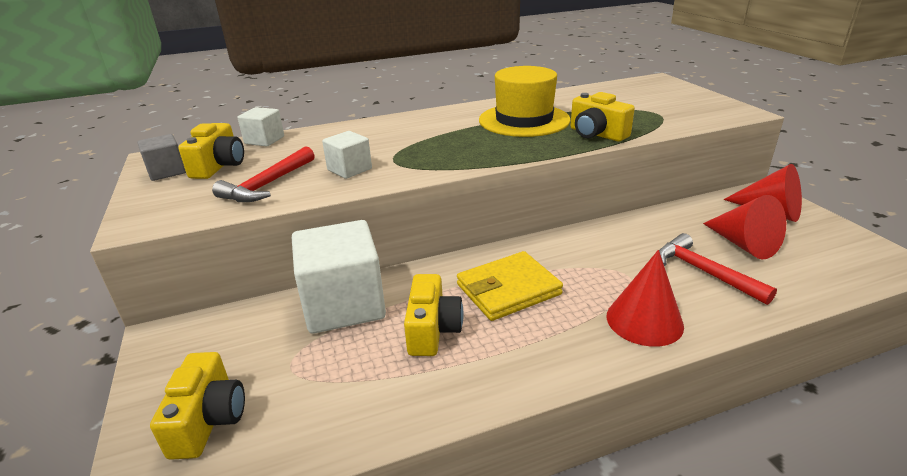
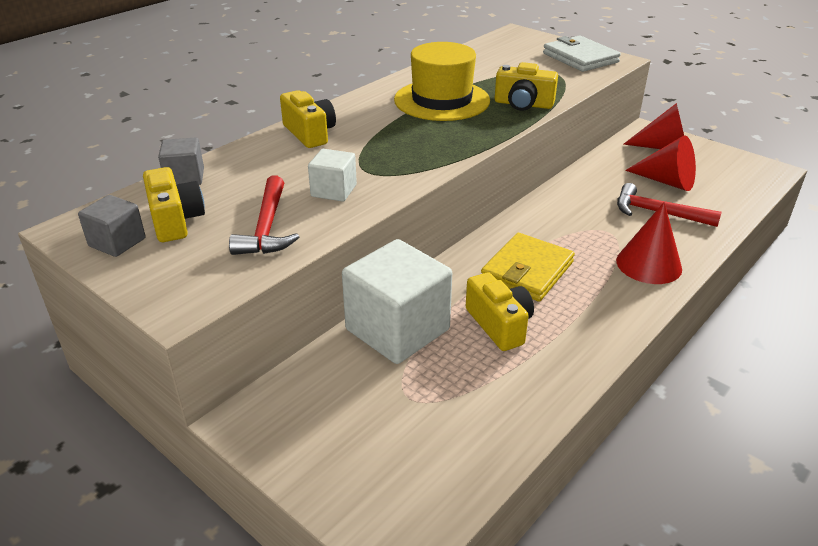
camera: 30 degrees left, 5 degrees up
(209, 420) = (388, 465): yellow camera -> yellow camera (310, 133)
(264, 140) = (185, 178): white cube -> grey cube
(702, 106) = (580, 58): none -> white wallet

